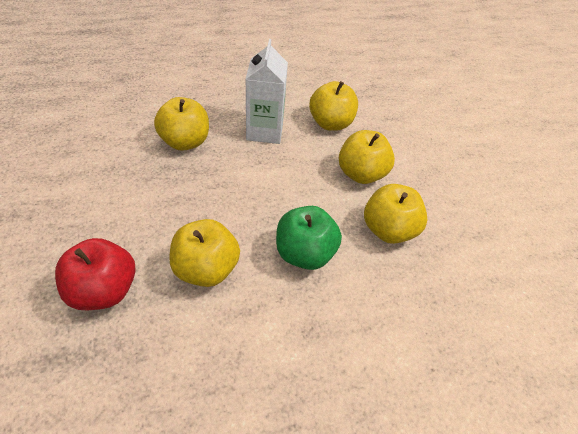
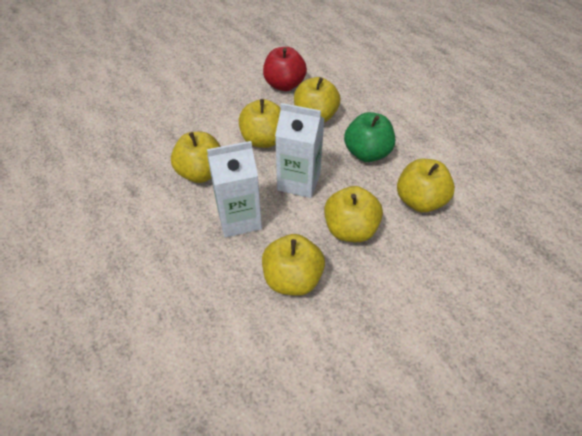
camera: 105 degrees left, 0 degrees up
(105, 290) = (483, 252): red apple -> red apple (284, 85)
(208, 194) = (350, 230): none -> yellow apple
(288, 180) = (299, 182): none -> white carton

